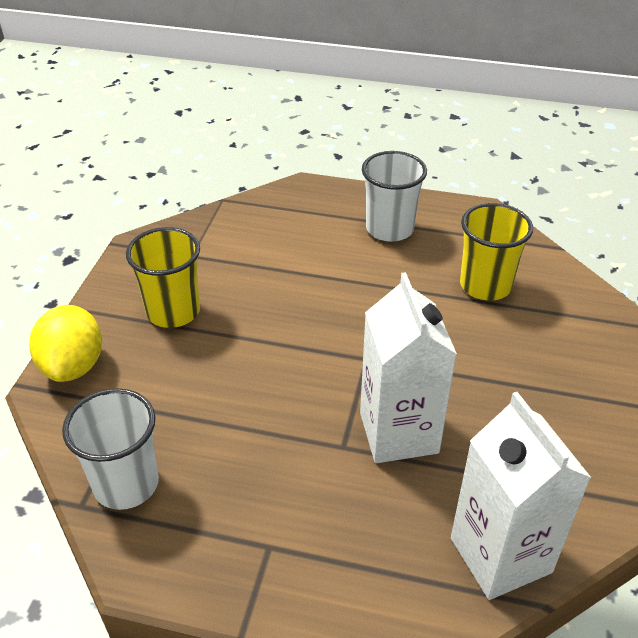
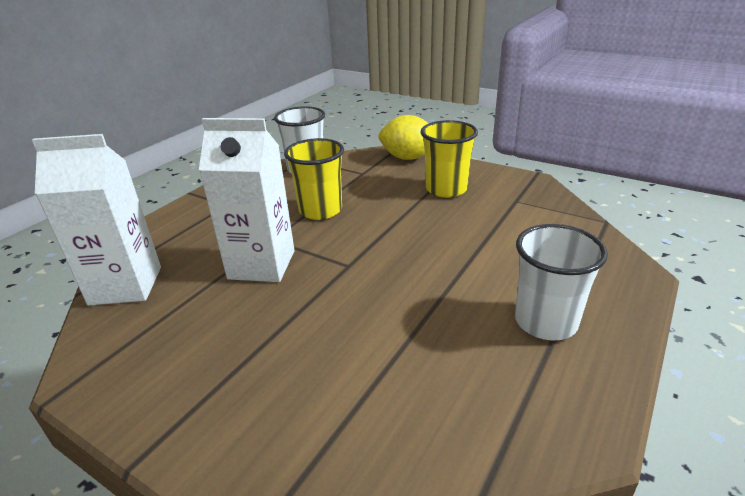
camera: 110 degrees right, 10 degrees down
(485, 285) = (413, 376): yellow cup -> yellow cup (320, 210)

